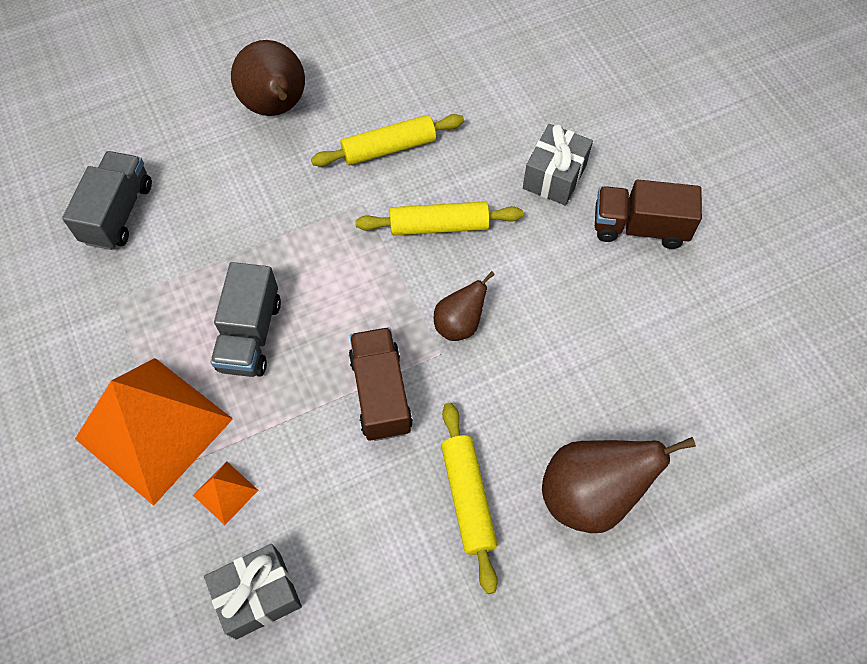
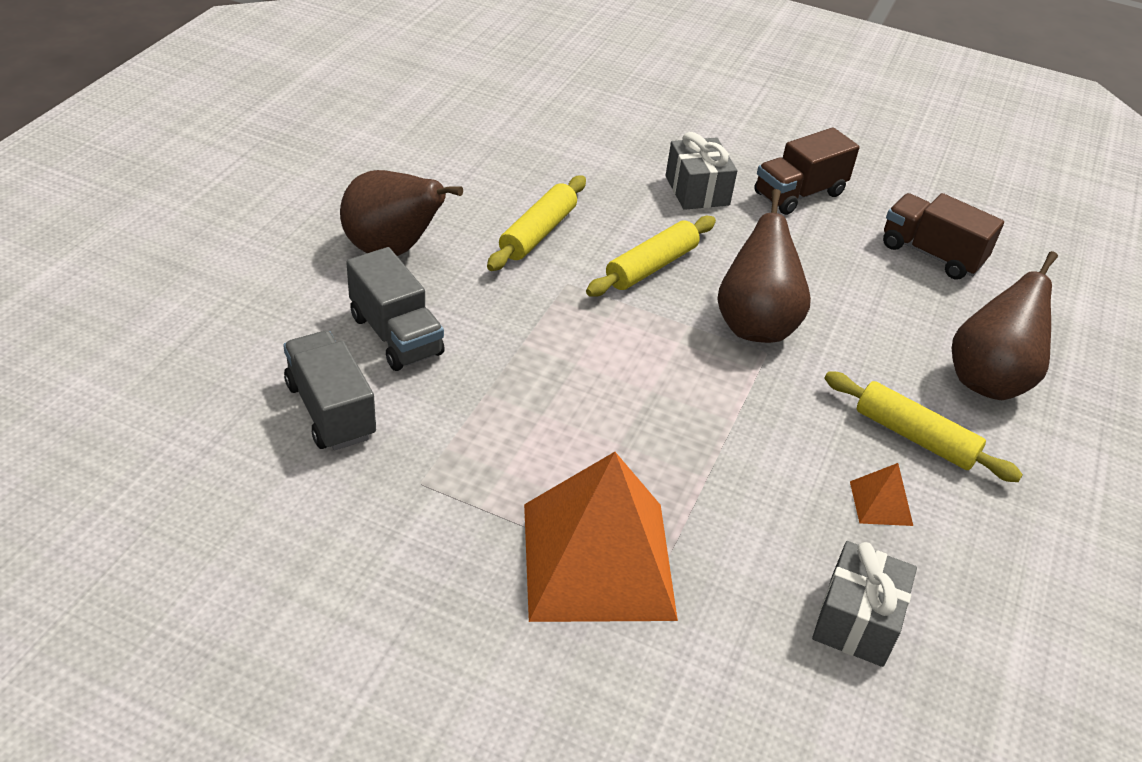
camera: 45 degrees left, 20 degrees down
(225, 492) = (728, 564): orange pyramid -> orange pyramid (881, 503)
(250, 335) = (592, 432): grey truck -> grey truck (396, 335)
(381, 393) = (758, 408): brown truck -> brown truck (931, 254)
(459, 324) = (755, 325): brown pear -> brown pear, size x1.74

